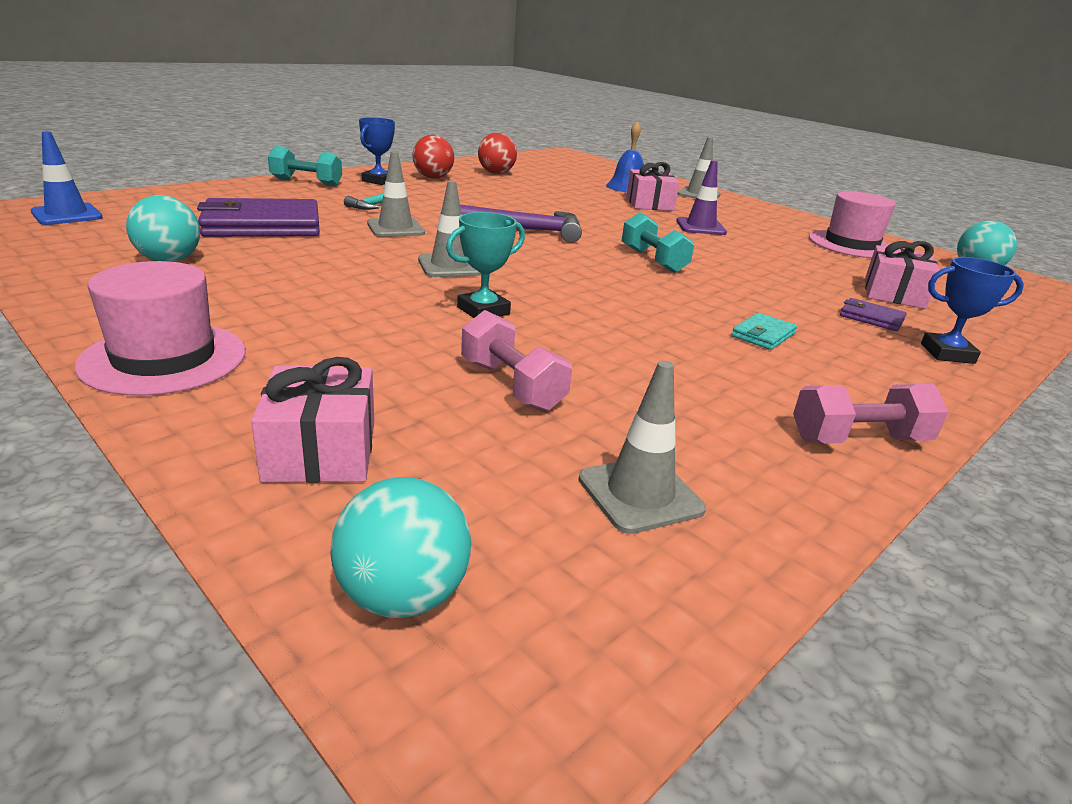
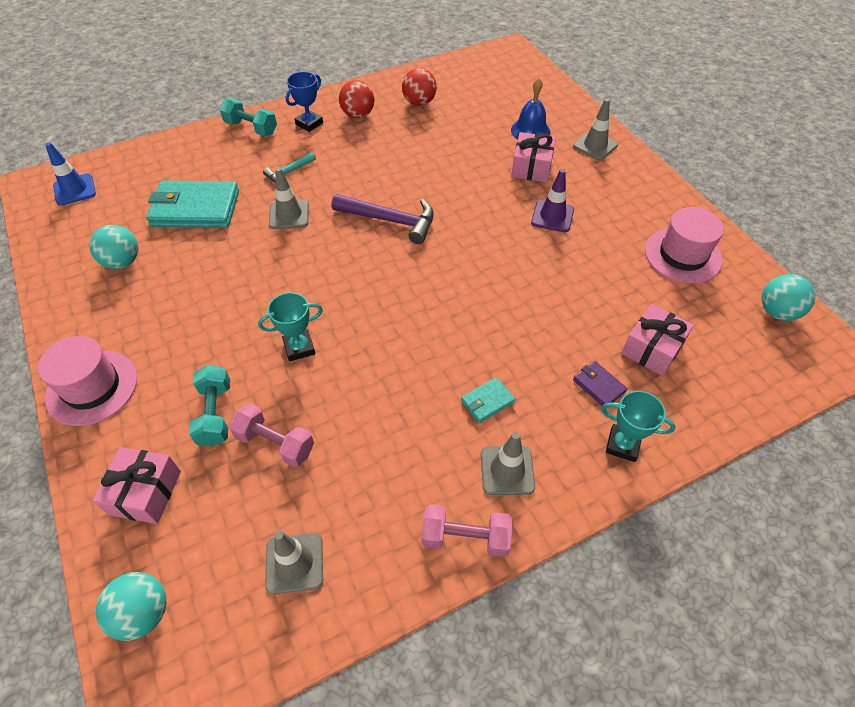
camera: 20 degrees right, 25 degrees up
(262, 225) = (195, 208): purple wallet -> turquoise wallet
(450, 266) = (304, 279): grey traffic cone -> grey traffic cone (507, 470)
(512, 385) = (275, 443): pink dumbbell -> pink dumbbell turned 45 degrees counterclockwise
(653, 260) = (470, 278): turquoise dumbbell -> turquoise dumbbell (215, 414)
(947, 353) = (622, 445): blue trophy -> turquoise trophy

